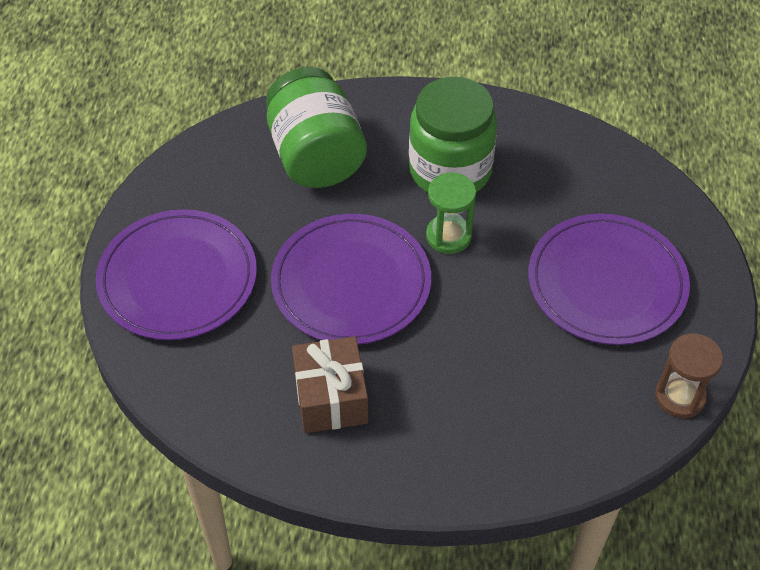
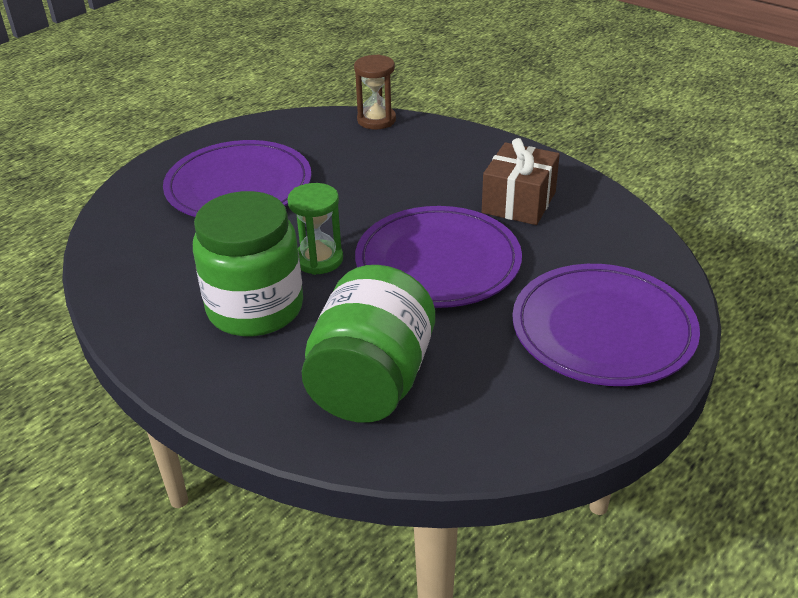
camera: 145 degrees left, 15 degrees down
(680, 396) = (277, 123): brown hourglass -> brown hourglass (376, 120)

